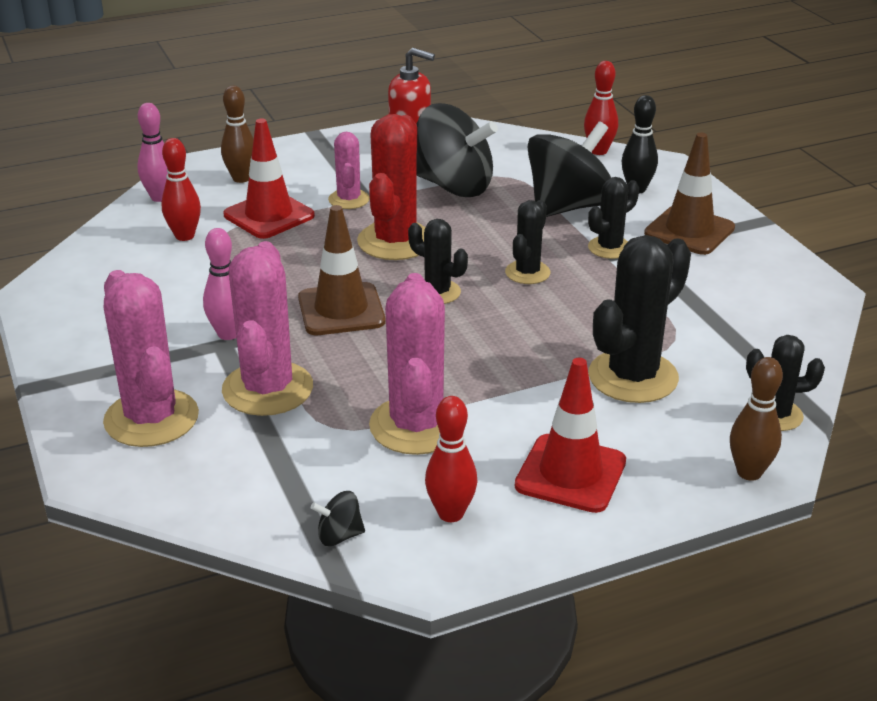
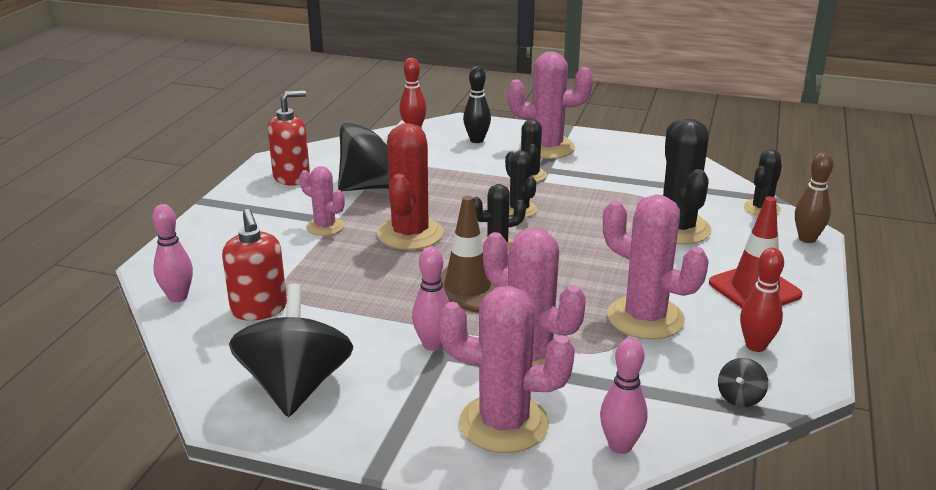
camera: 50 degrees left, 5 degrees down
(182, 492) = (620, 446): none -> pink bowling pin
(184, 236) = (259, 309): red bowling pin -> red soap dispenser
(241, 178) = (216, 253): brown bowling pin -> none
(269, 215) = (292, 264): red traffic cone -> none
(395, 241) = (410, 234): red cactus -> red cactus turned 45 degrees clockwise
(568, 207) = (463, 166): black spinning top -> black spinning top (296, 386)
(689, 231) = (547, 148): brown traffic cone -> pink cactus

